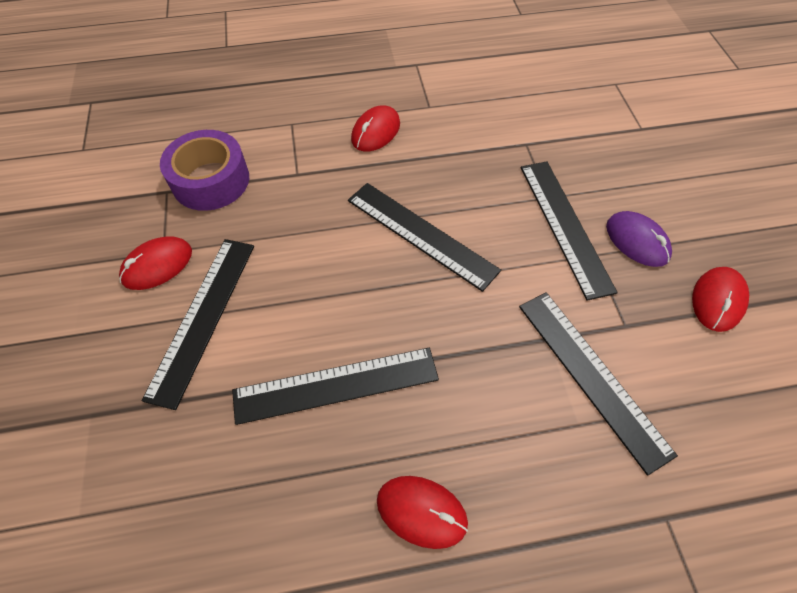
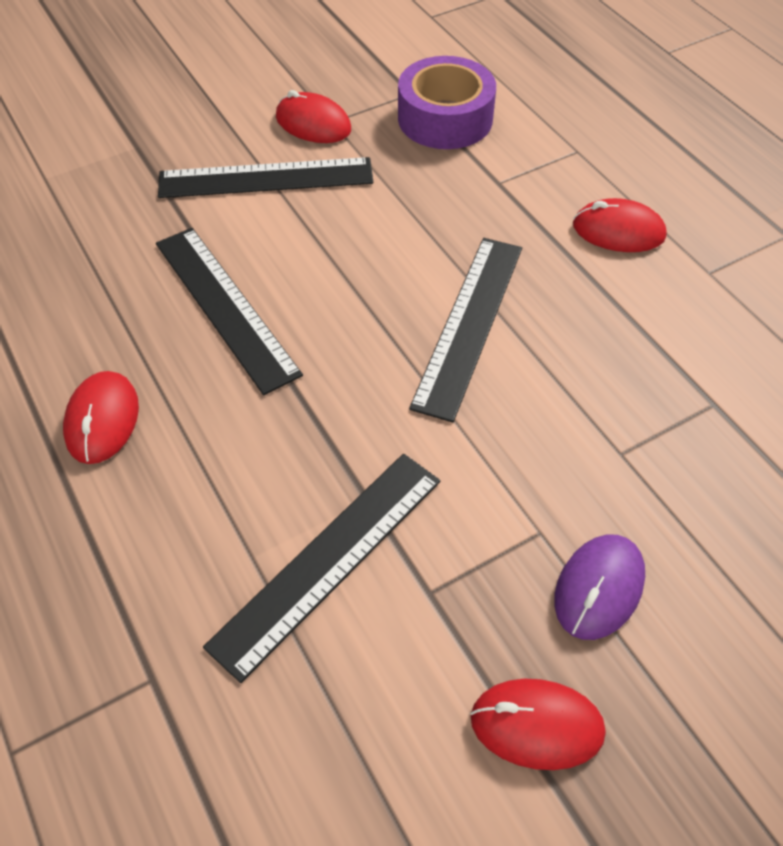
camera: 70 degrees right, 5 degrees down
(565, 226) = (575, 484): black ruler -> none

